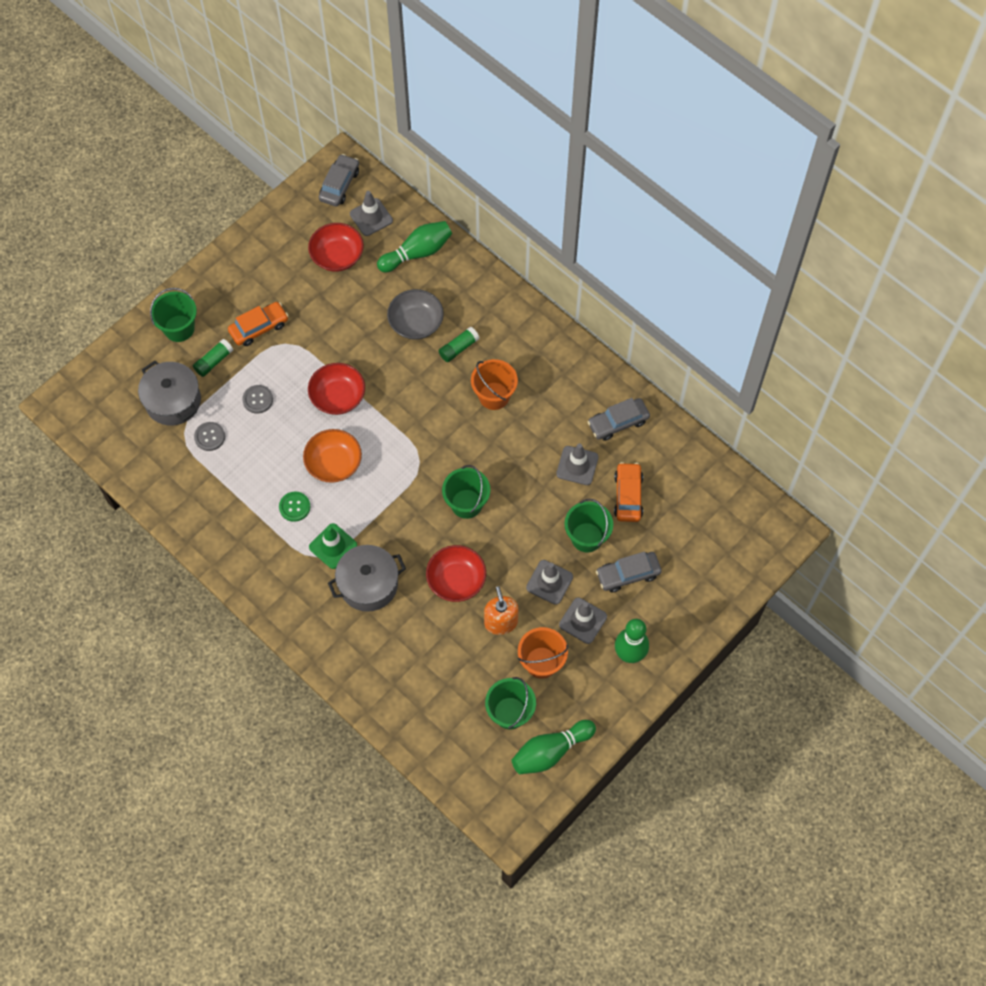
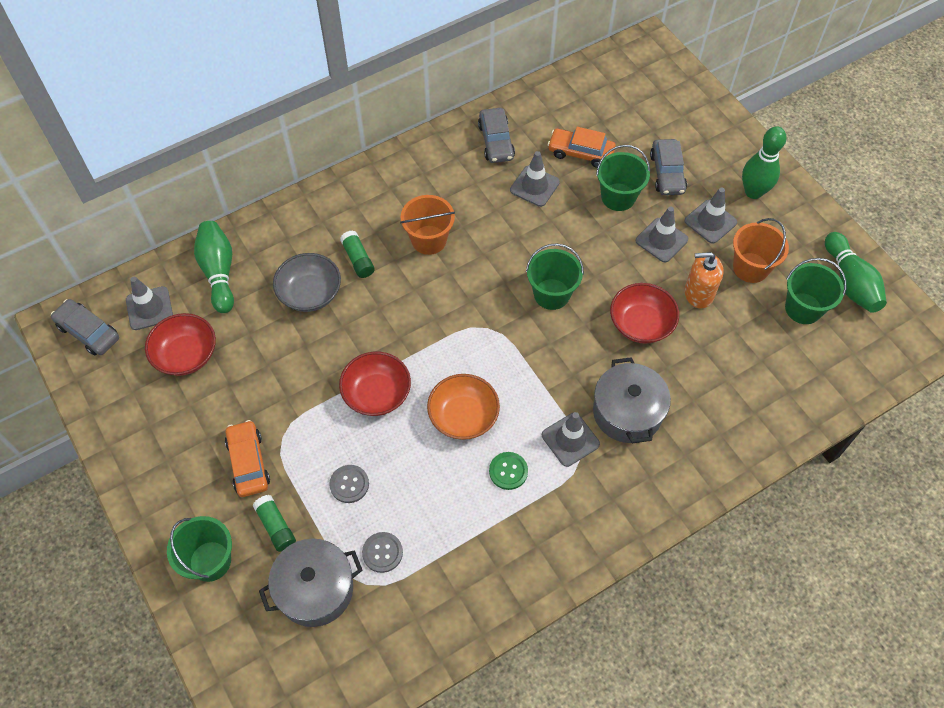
camera: 75 degrees left, 5 degrees down
(333, 546) = (570, 439): green traffic cone -> grey traffic cone

